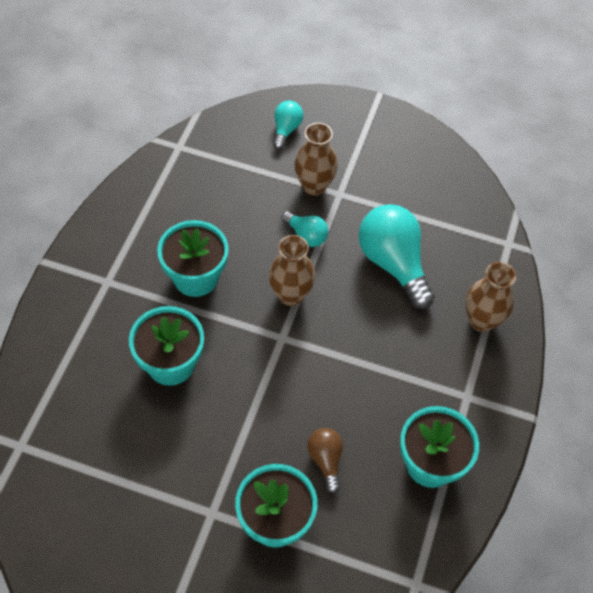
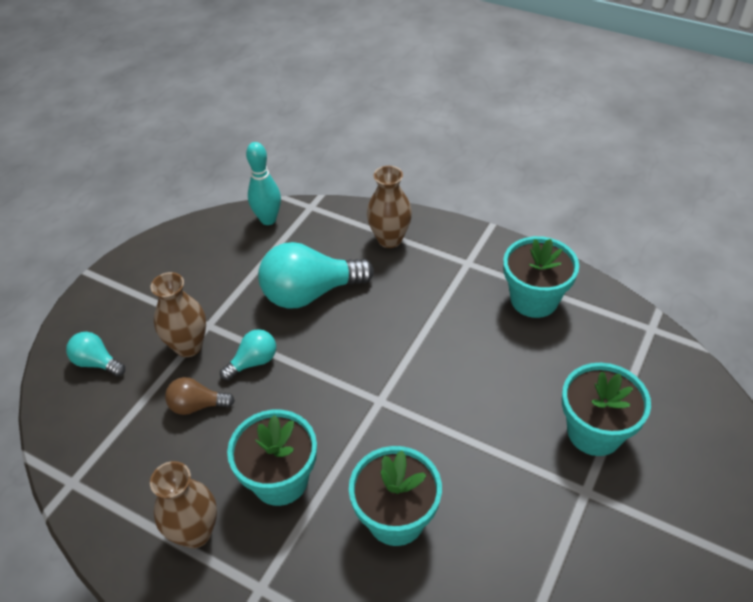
camera: 75 degrees left, 10 degrees down
(290, 295) = (327, 386): brown vase -> brown vase (195, 532)
(325, 460) = (527, 380): brown light bulb -> brown light bulb (197, 405)
(480, 212) = (268, 219): none -> turquoise bowling pin

